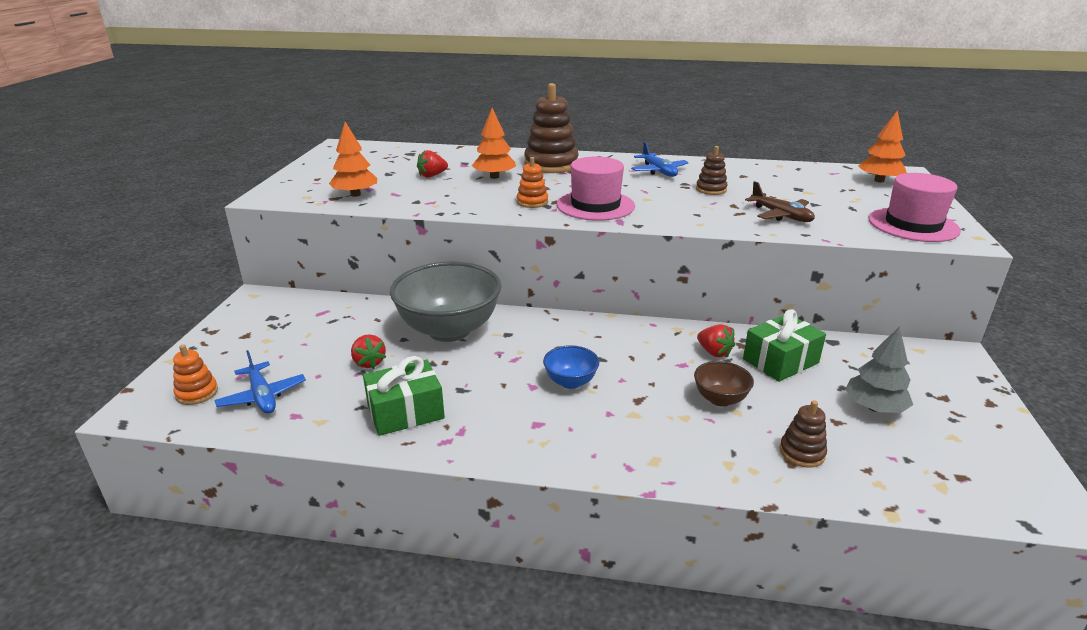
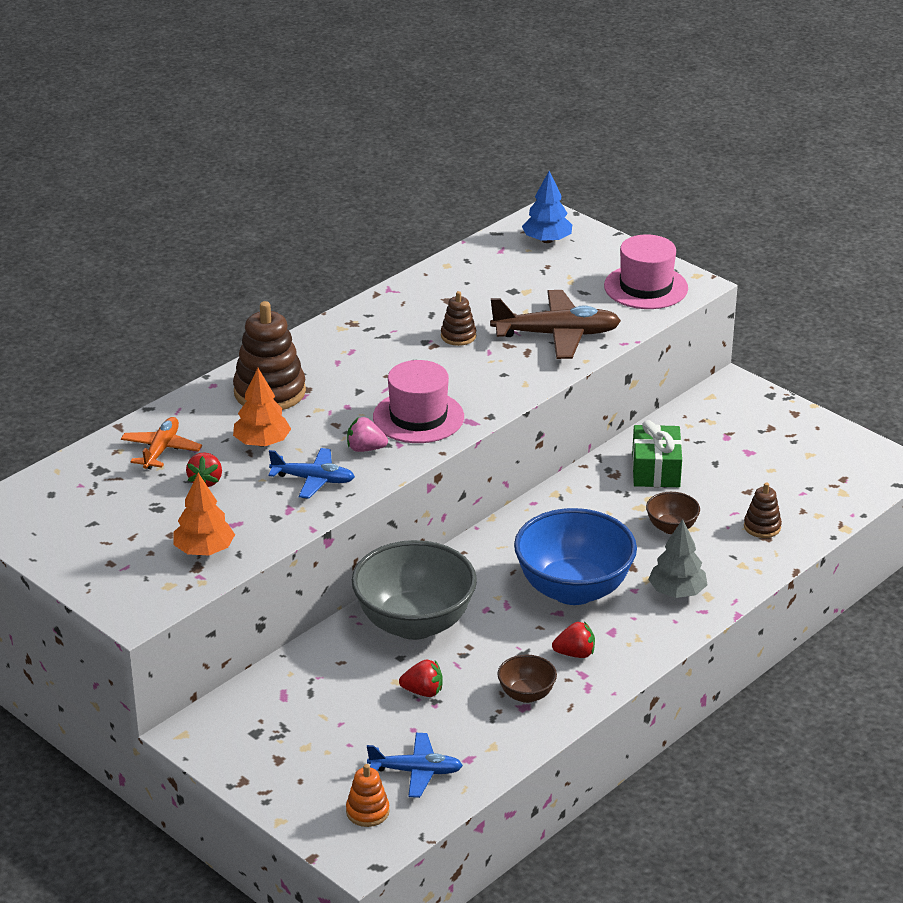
camera: 55 degrees left, 5 degrees up
(405, 412) = (526, 694): green gift -> brown bowl
(450, 159) = (161, 450): none -> orange plane
(532, 202) = (365, 449): orange stacking toy -> pink strawberry
(570, 382) = (573, 589): blue bowl -> blue bowl, size x2.17
(659, 171) = (375, 339): blue plane -> blue plane (313, 480)
(714, 352) = (610, 495): red strawberry -> red strawberry (575, 654)
(781, 215) = (557, 335): brown plane -> brown plane, size x1.63
(874, 407) = (750, 465): grey tree -> grey tree (677, 592)
(879, 180) = (547, 240): orange tree -> blue tree

